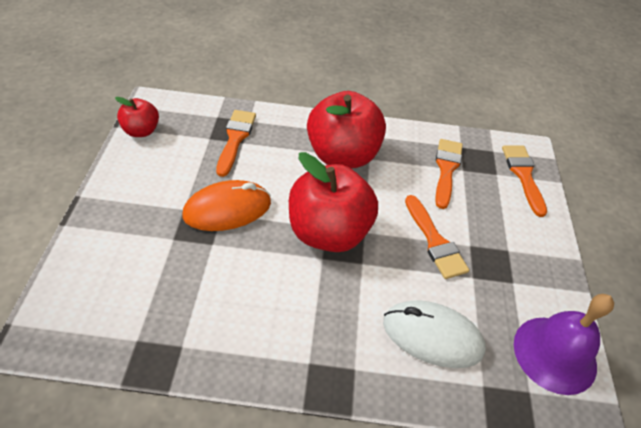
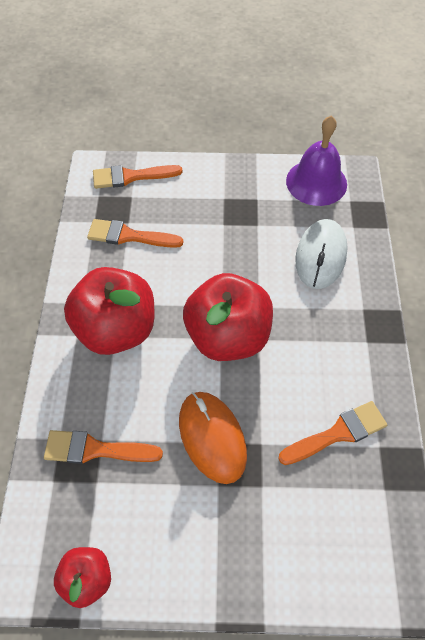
camera: 90 degrees left, 10 degrees up
(435, 241) = (223, 250): orange brush -> orange brush (338, 433)

